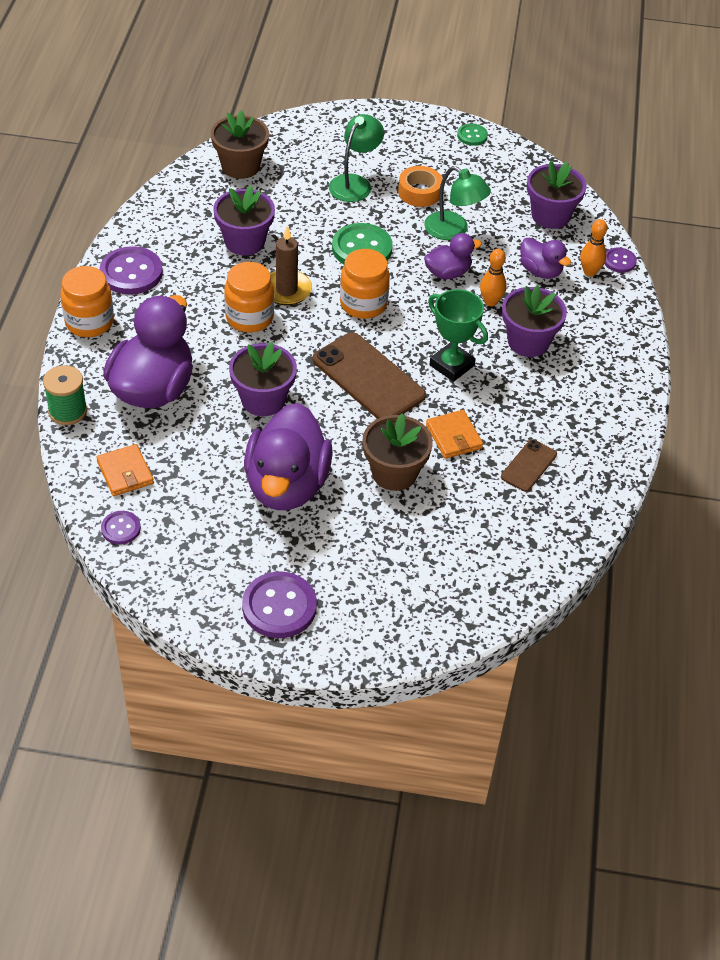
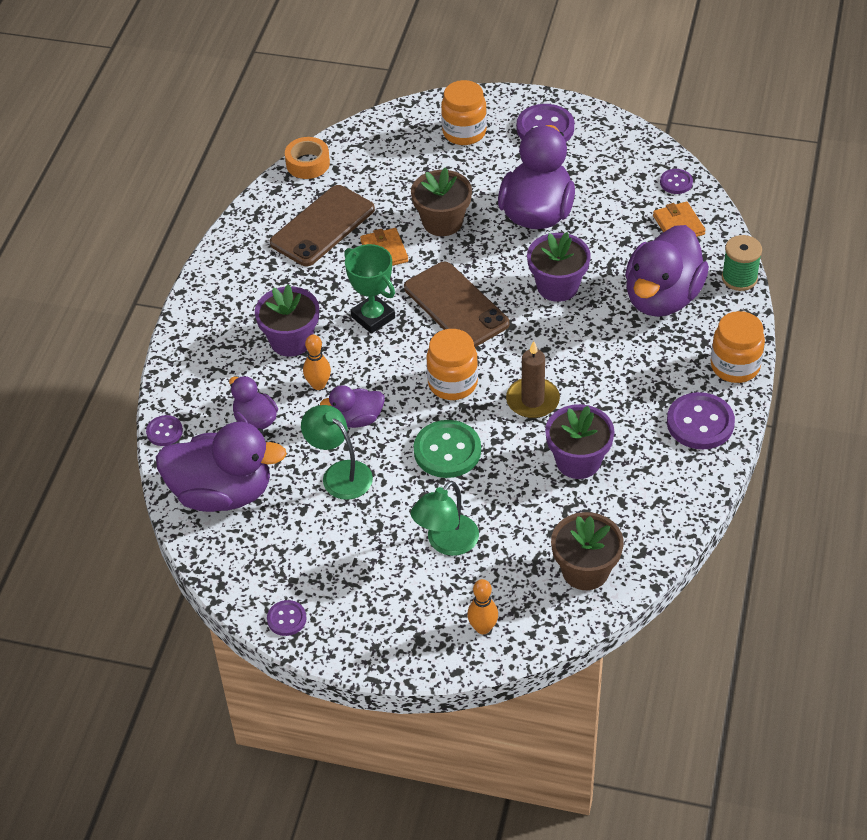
camera: 170 degrees left, 0 degrees up
(249, 317) = (571, 369): orange jar -> orange jar (464, 132)
(419, 192) = (370, 528): orange tape -> orange tape (308, 163)
(472, 136) = (286, 619): green button -> purple button
(528, 466) = (322, 226): brown phone -> brown phone, size x1.91
(550, 216) = (222, 493): purple flower pot -> purple duck
(590, 272) = (202, 419): orange bowling pin -> orange bowling pin (483, 628)

